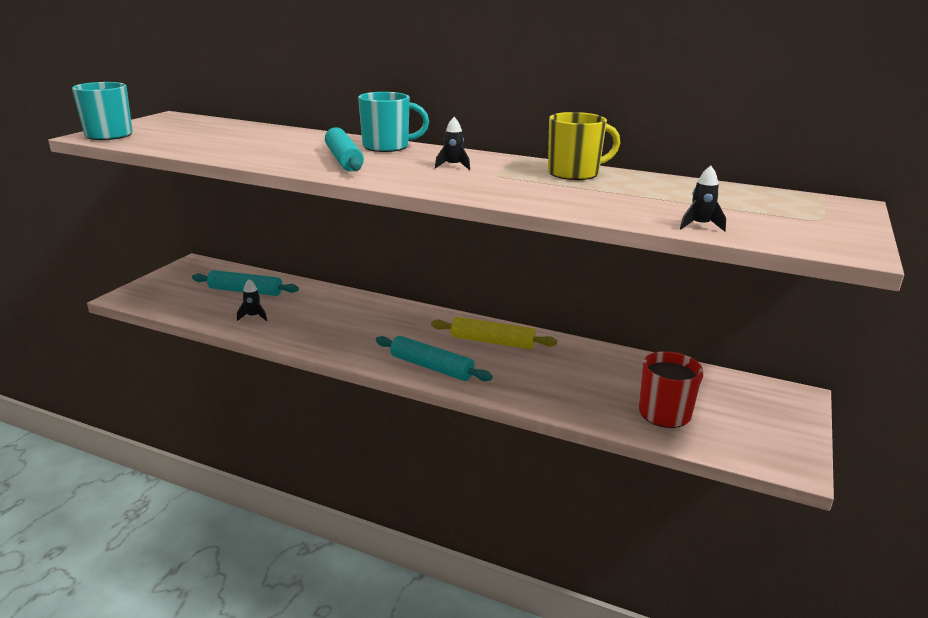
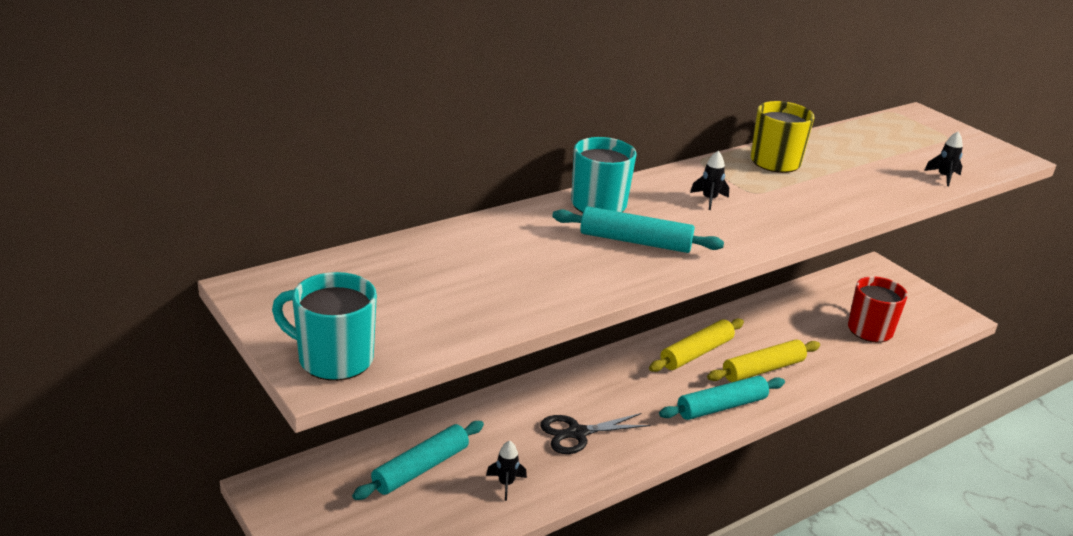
camera: 60 degrees left, 5 degrees up
(332, 324) = (577, 433): none -> black scissors
(511, 373) = (762, 369): none -> yellow rolling pin

